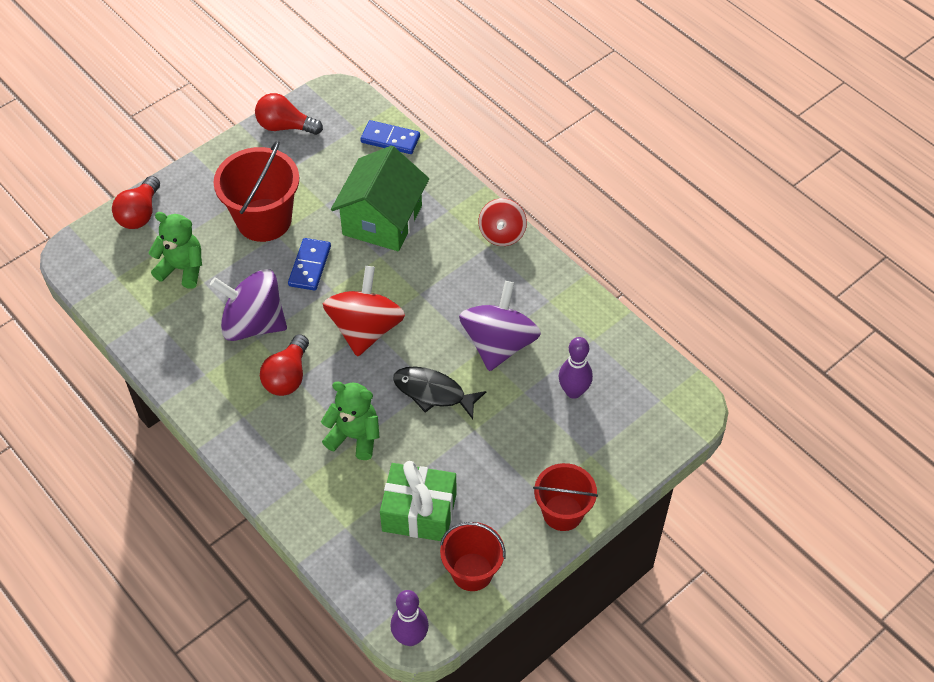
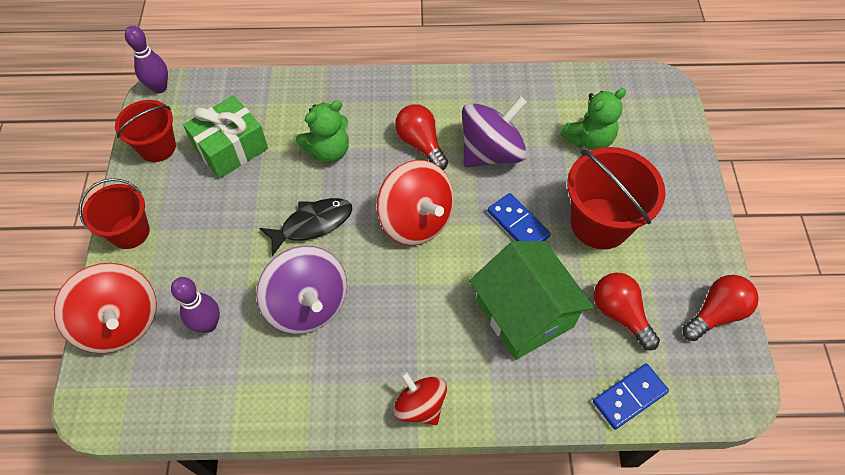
camera: 130 degrees right, 5 degrees up
(140, 213) = (676, 144): red light bulb -> red light bulb (620, 314)
(629, 447) = (120, 322): none -> red spinning top

